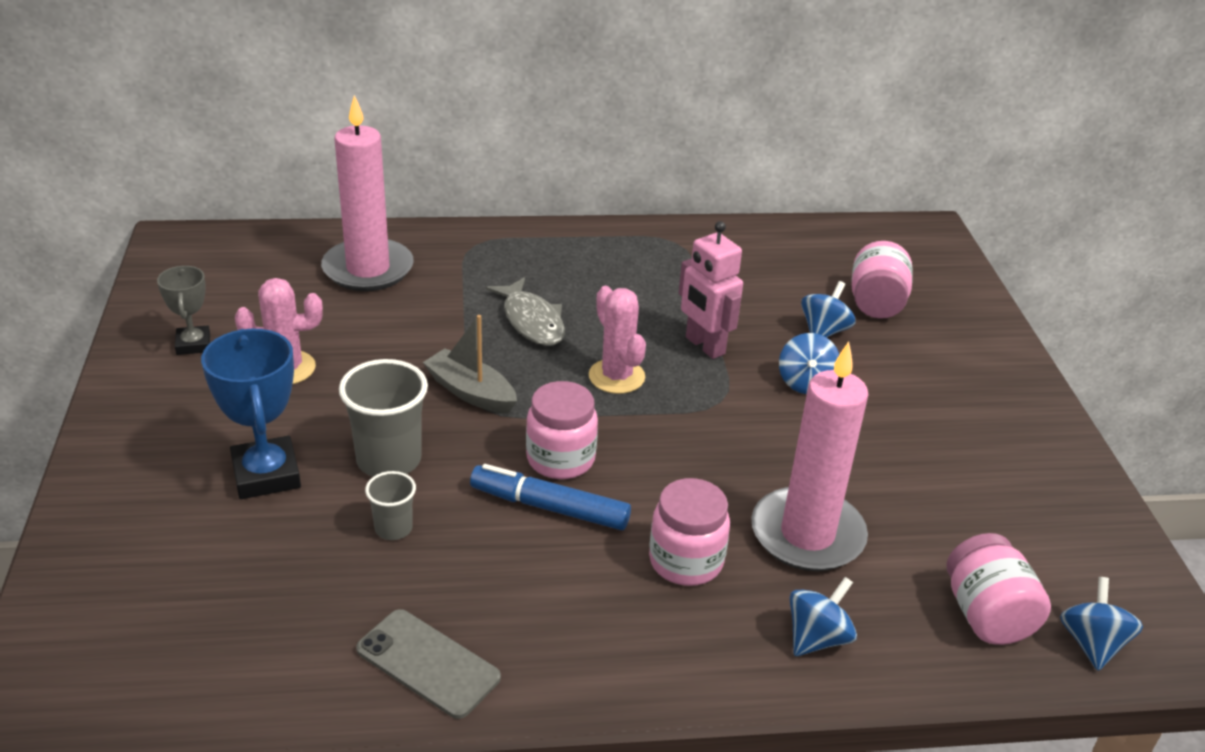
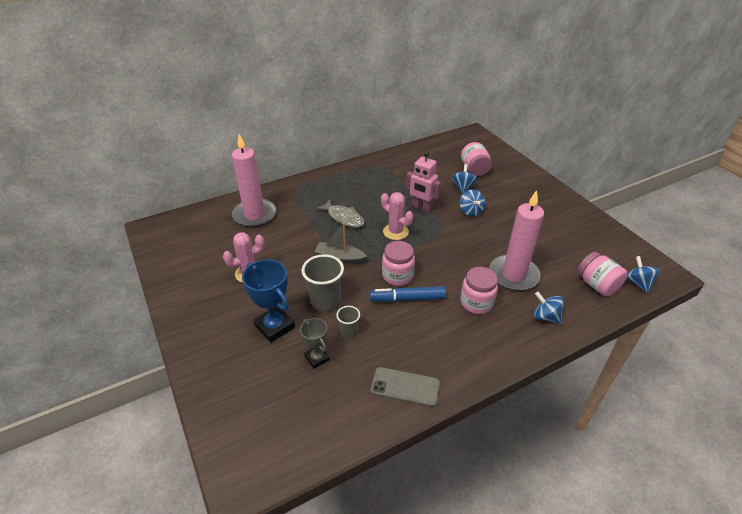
camera: 20 degrees left, 5 degrees up
(193, 344) = (196, 276): grey trophy -> grey trophy (317, 358)
(817, 638) = (545, 317): blue spinning top -> blue spinning top turned 75 degrees counterclockwise

